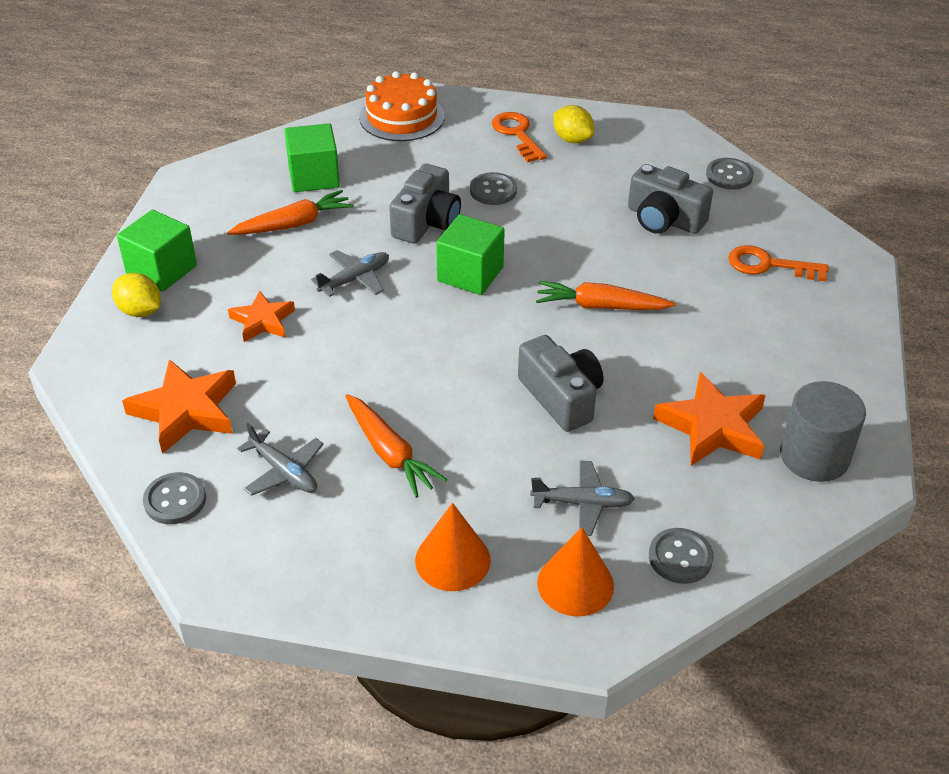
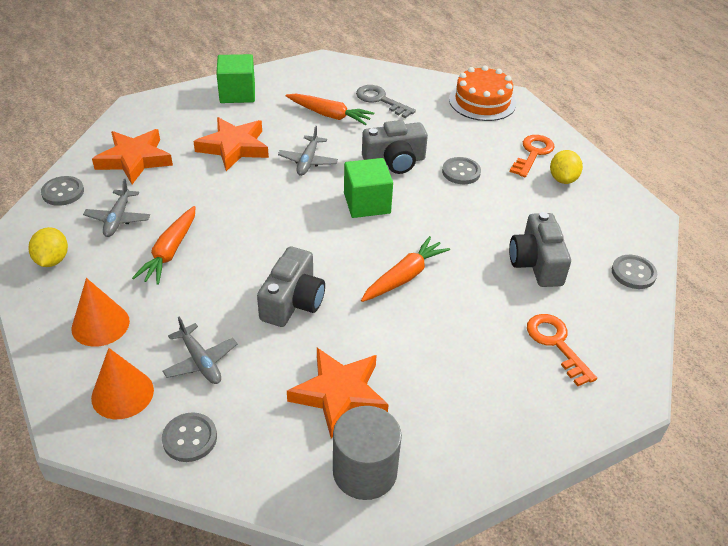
camera: 50 degrees right, 0 degrees up
(140, 311) = (197, 104): yellow lemon -> yellow lemon (52, 260)
(263, 321) = (234, 147): orange star -> orange star, size x1.59
(314, 177) = (380, 100): green cube -> grey key
(355, 279) = (308, 161): grey plane -> grey plane turned 90 degrees clockwise
(601, 306) = (404, 277): orange carrot -> orange carrot turned 75 degrees clockwise

